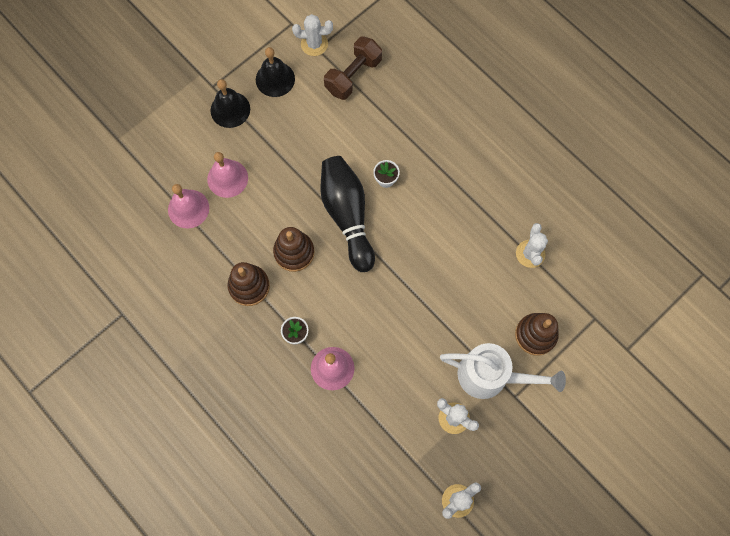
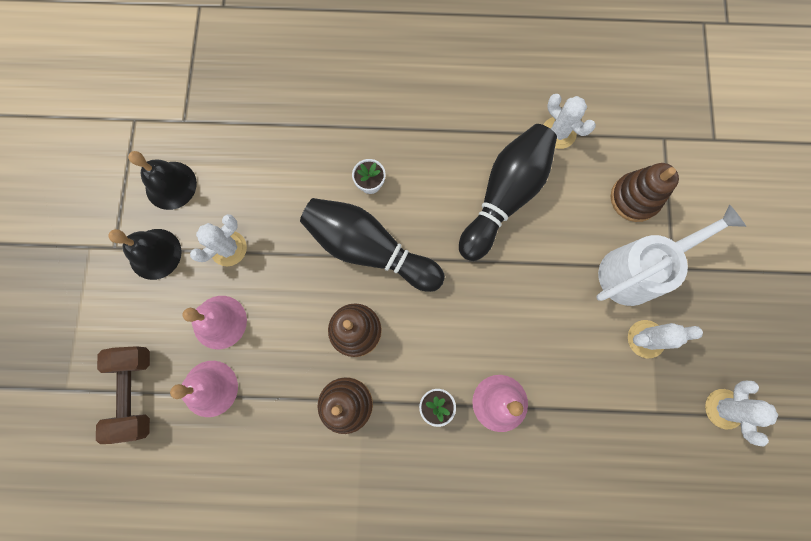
camera: 45 degrees left, 5 degrees up
(314, 44) = (176, 119): white cactus -> white cactus (228, 248)
(353, 76) = (243, 116): brown dumbbell -> brown dumbbell (136, 392)
(457, 259) = (504, 196): none -> black bowling pin

